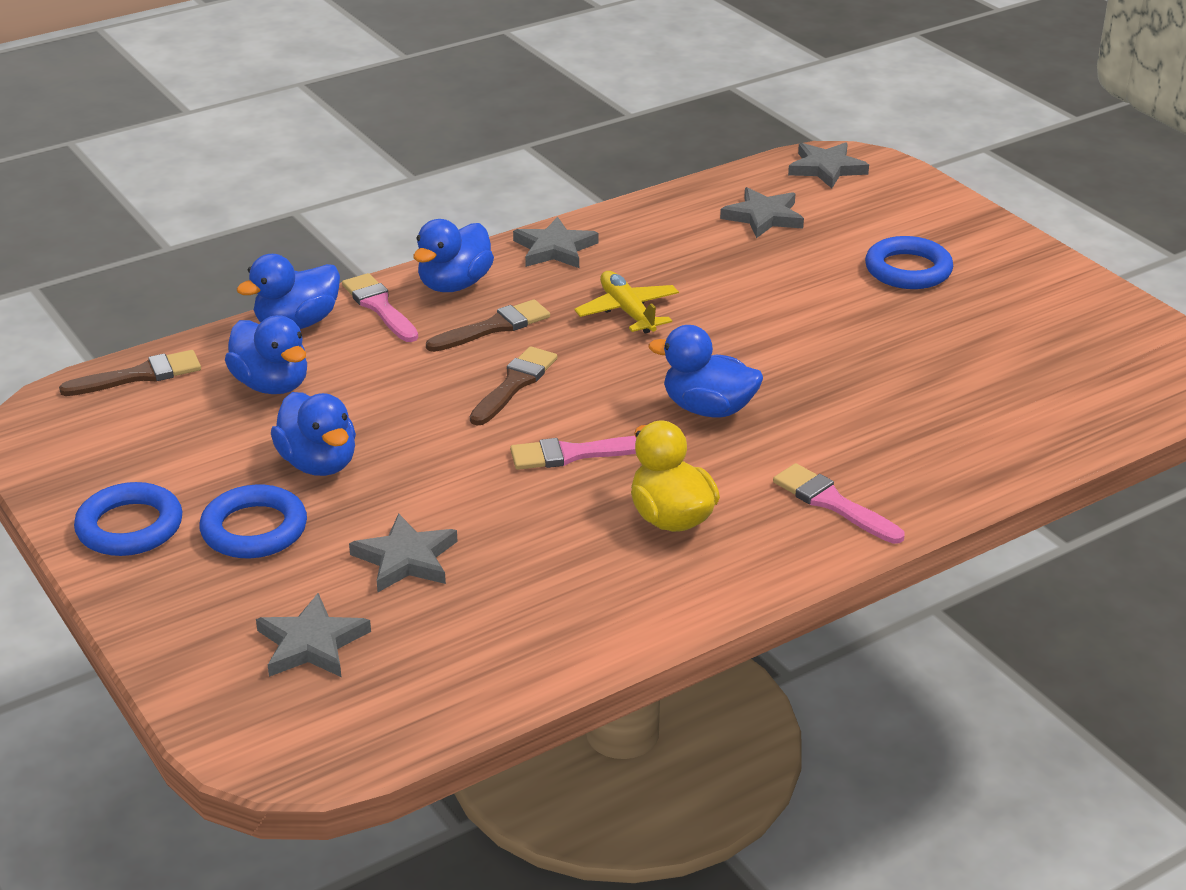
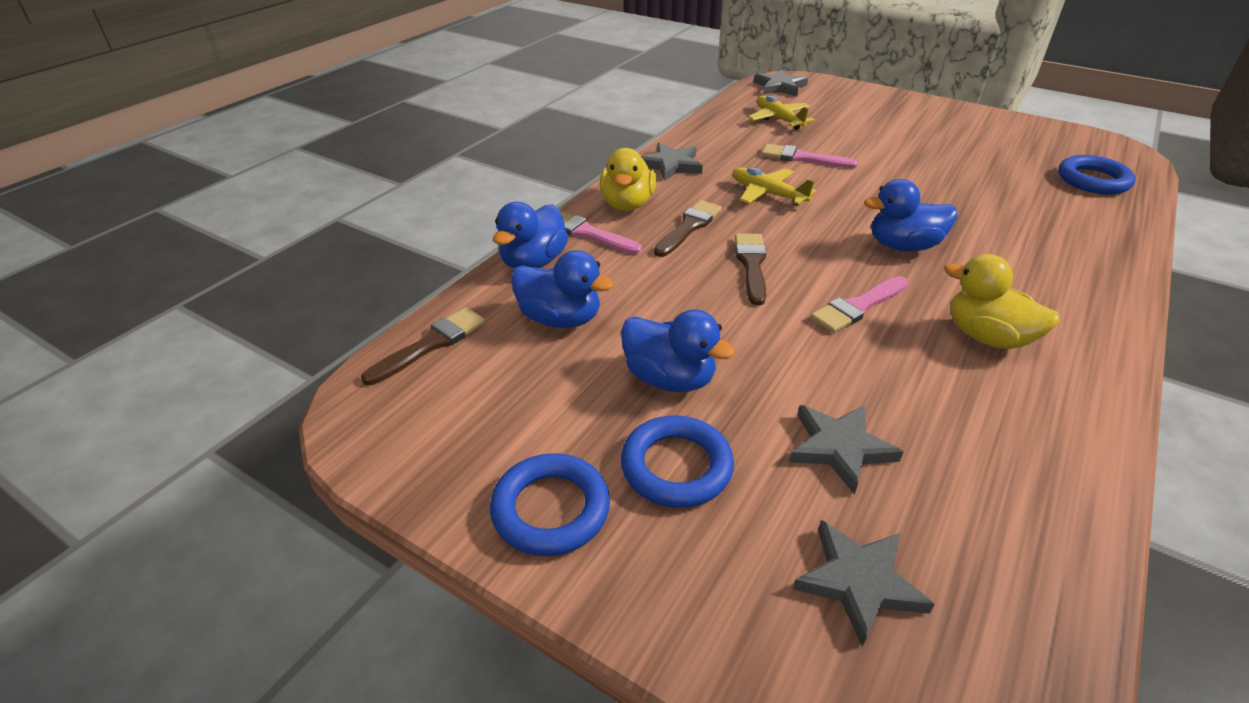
camera: 25 degrees left, 5 degrees up
(454, 284) = (627, 204): blue duck -> yellow duck
(763, 217) = (778, 119): grey star -> yellow plane
(833, 503) = (1070, 290): pink brush -> pink brush (802, 158)
(908, 270) = (900, 130): blue ring -> blue ring (1093, 180)

